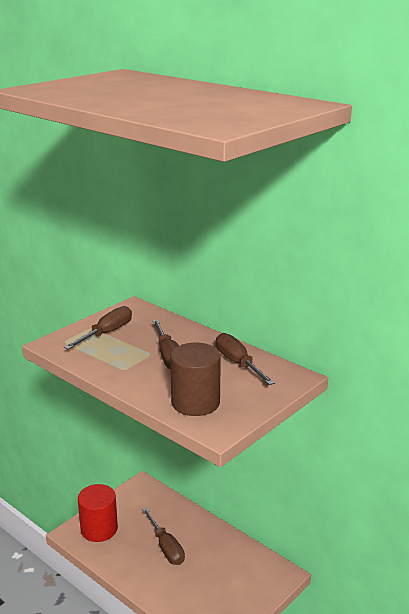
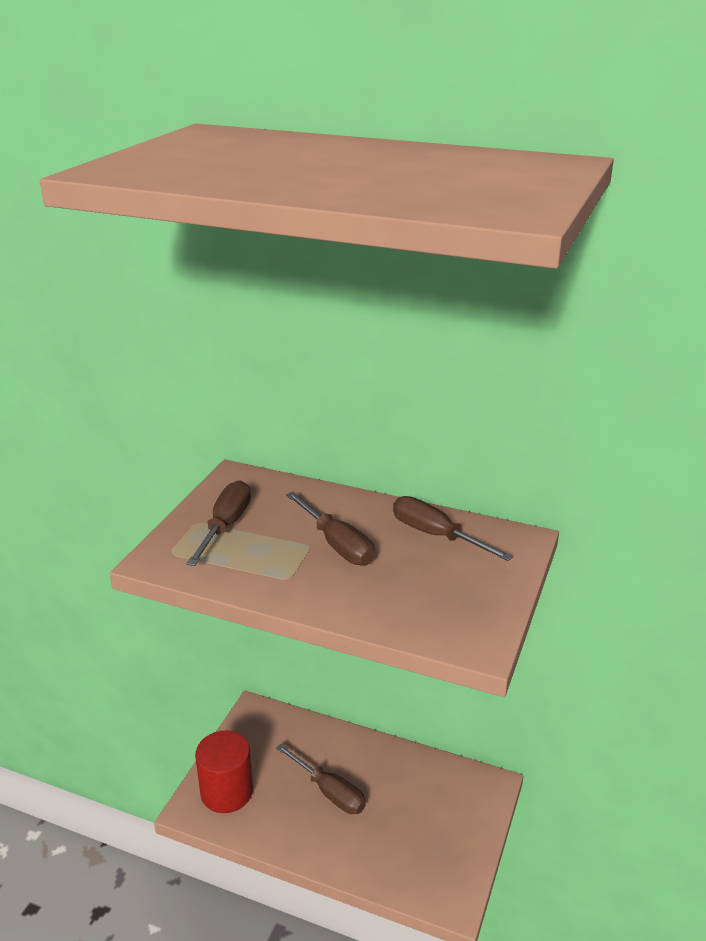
camera: 20 degrees left, 5 degrees up
(195, 402) = (422, 608): brown cylinder -> none

